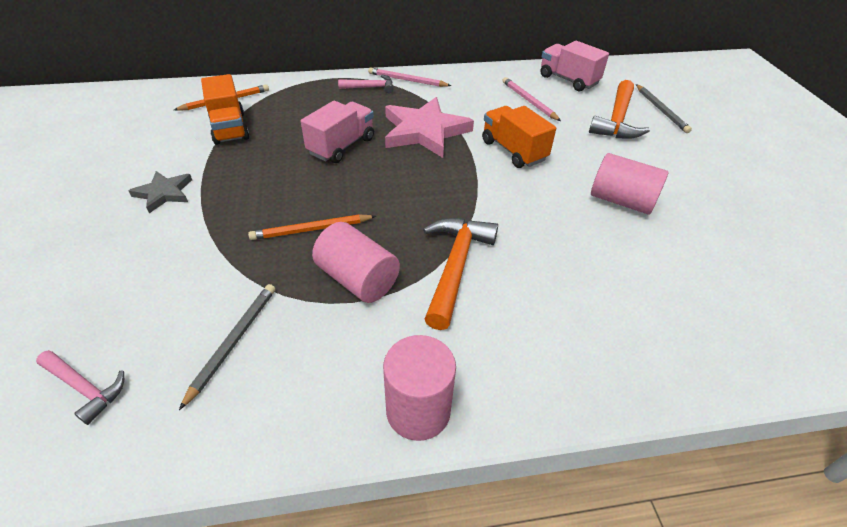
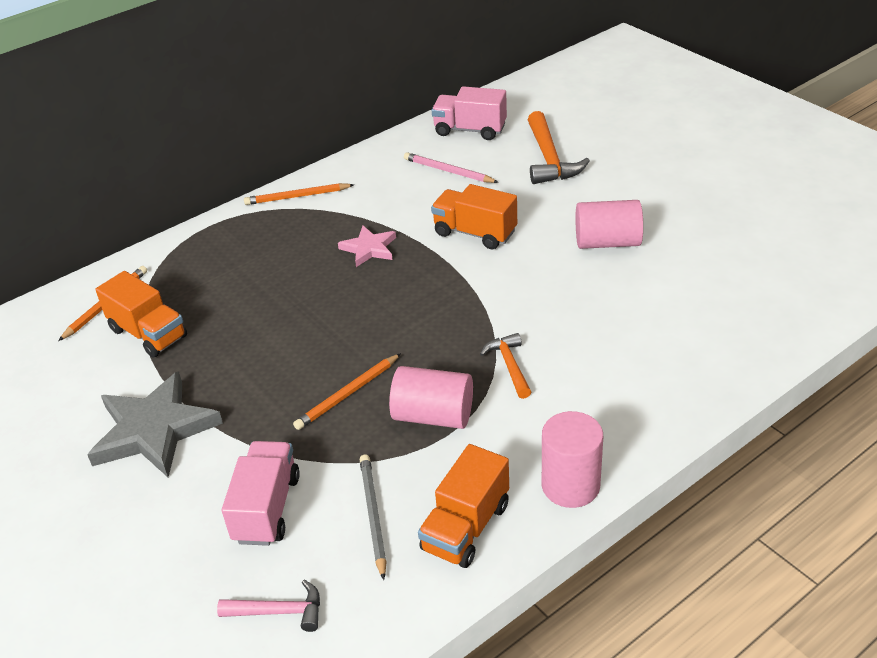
camera: 25 degrees left, 5 degrees down
(164, 193) = (154, 430): grey star -> grey star, size x1.84
(293, 398) = (466, 527): none -> orange truck
(341, 146) = (296, 300): pink truck -> pink truck (267, 508)
(370, 87) = (263, 221): pink hammer -> none
(407, 80) = (297, 196): pink pencil -> orange pencil
(424, 131) = (369, 248): pink star -> pink star, size x0.54
(455, 267) = (509, 366): orange hammer -> orange hammer, size x0.59
(660, 110) = (583, 131): grey pencil -> none

